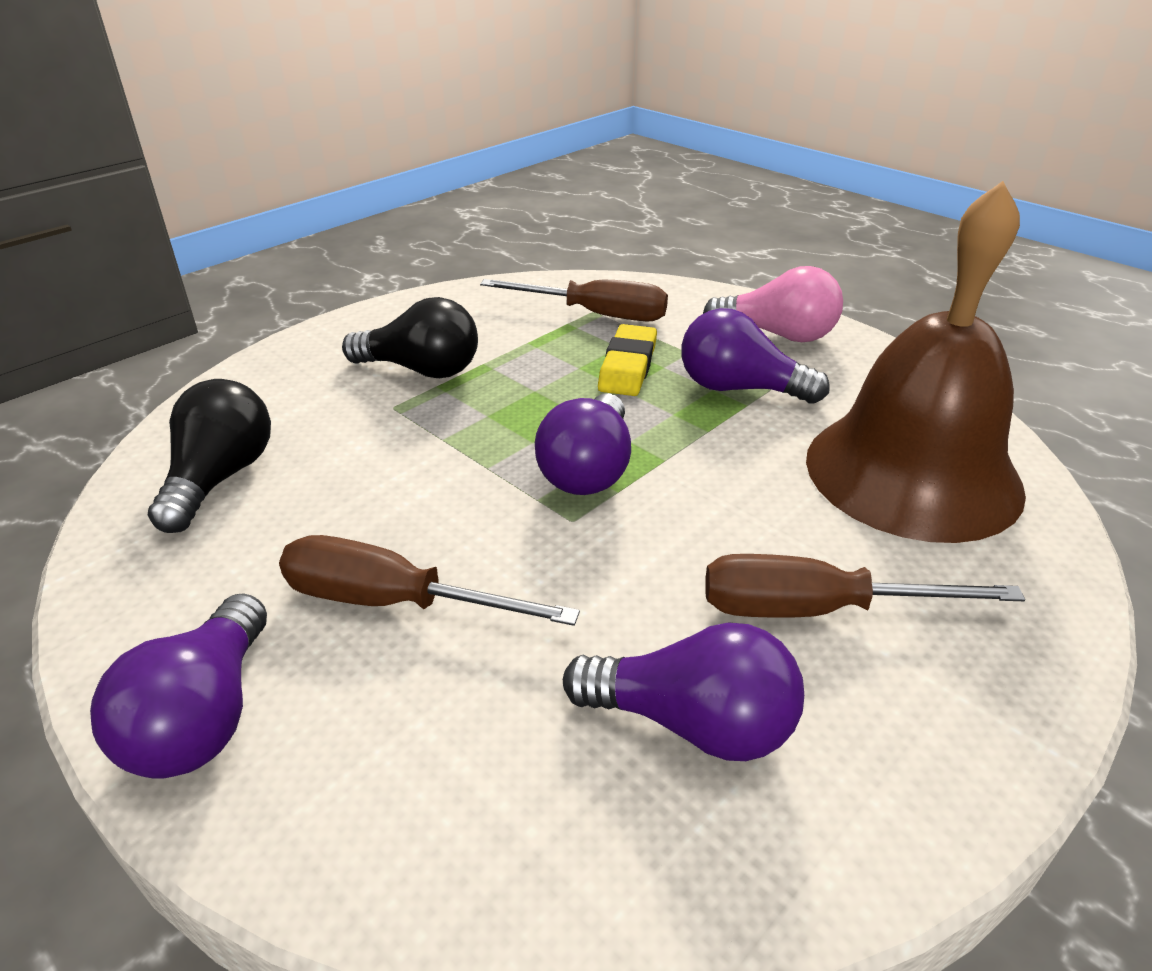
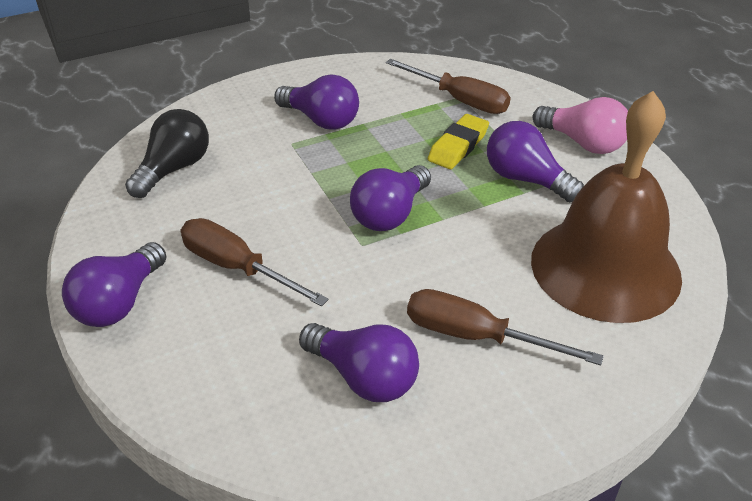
camera: 20 degrees right, 5 degrees up
(421, 370) = (321, 120): black light bulb -> purple light bulb

